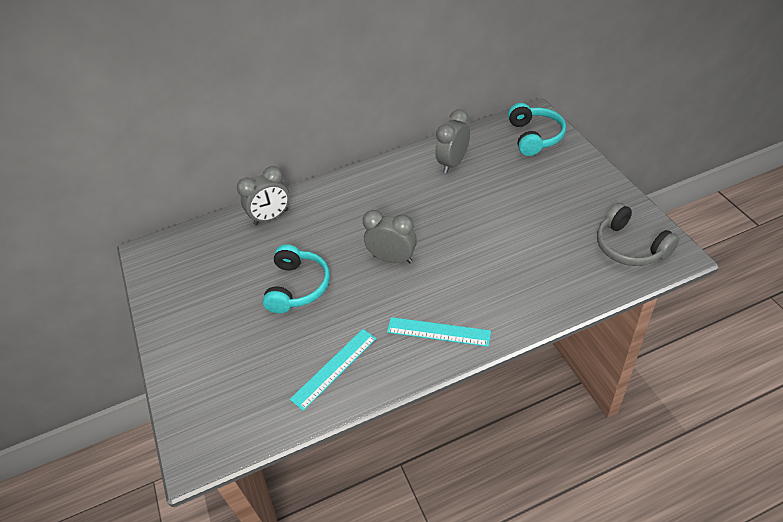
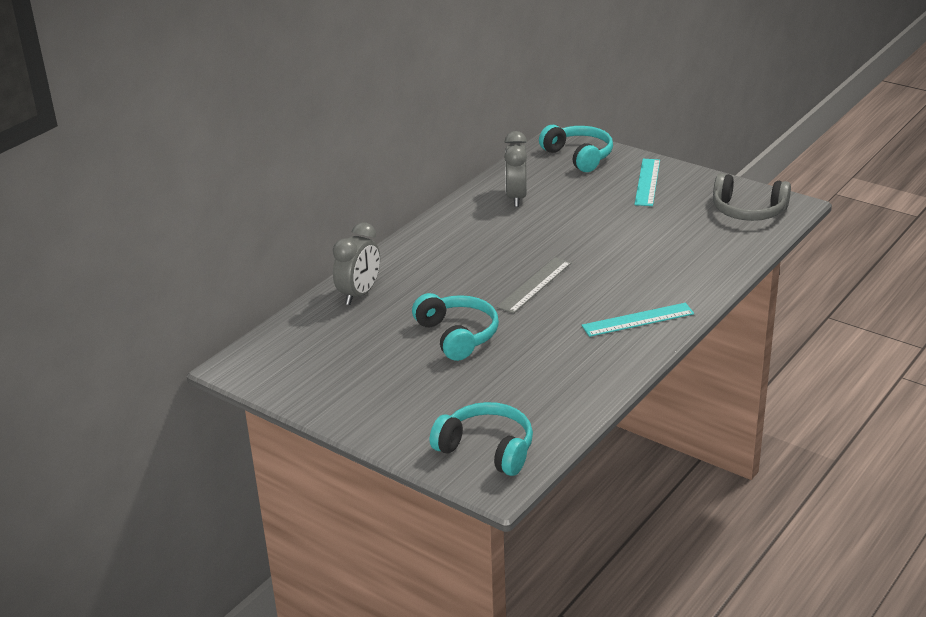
camera: 35 degrees left, 15 degrees down
(219, 416) = (487, 449): none -> turquoise headphones
(334, 368) = (566, 377): turquoise ruler -> turquoise ruler (647, 182)
(392, 259) = (535, 285): grey clock -> grey ruler

